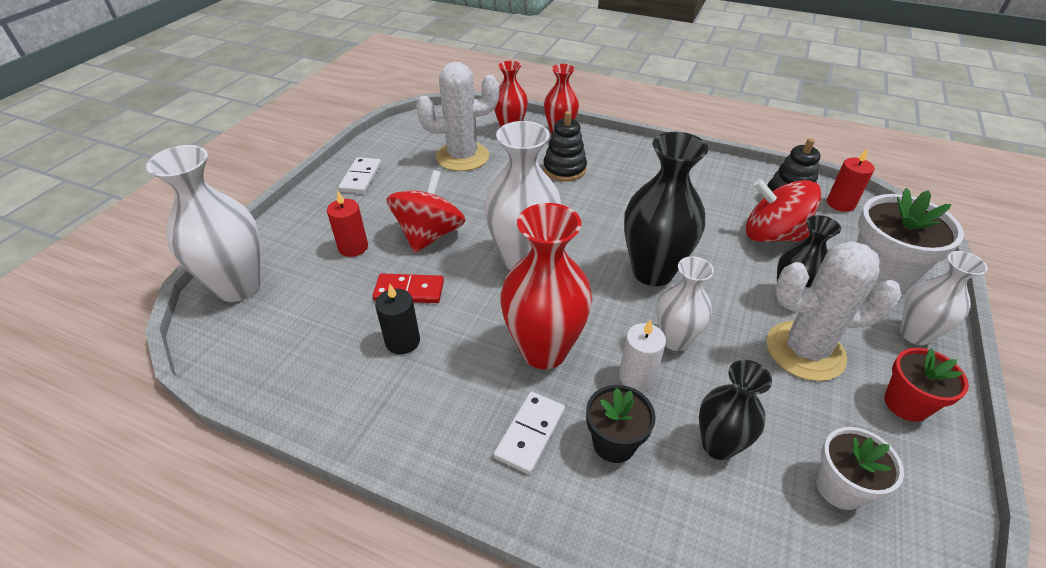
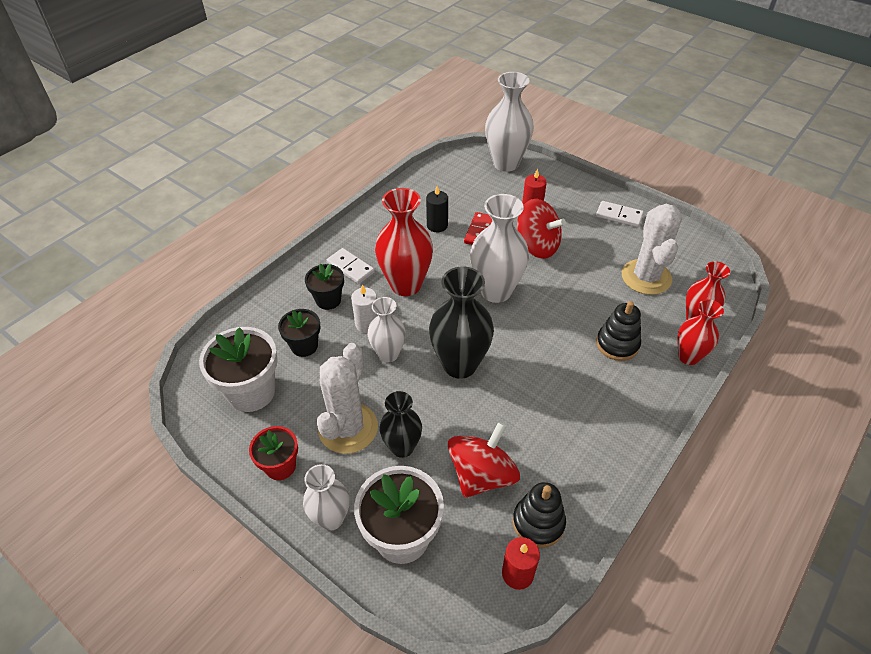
camera: 105 degrees right, 5 degrees up
(718, 445) = (304, 346): black vase -> black flower pot
(839, 487) = (251, 392): white flower pot -> white flower pot, size x1.67

